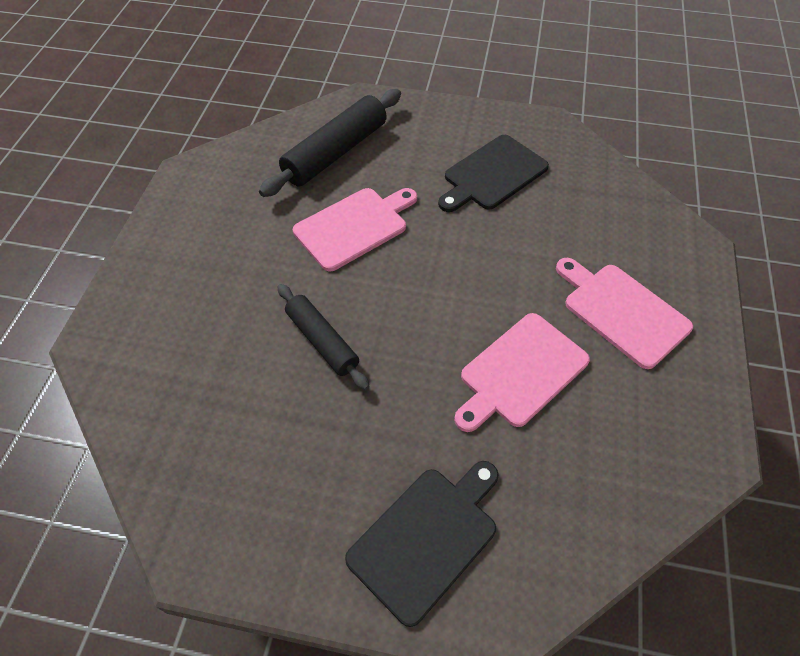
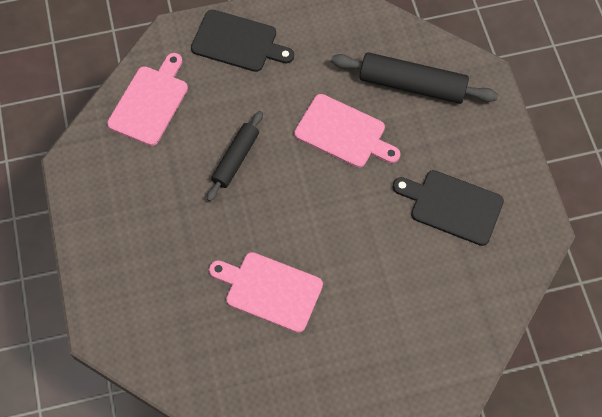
camera: 65 degrees right, 10 degrees up
(426, 537) = (131, 276): black cutting board -> black cutting board (238, 42)
(622, 311) = (357, 343): pink cutting board -> pink cutting board (150, 102)

